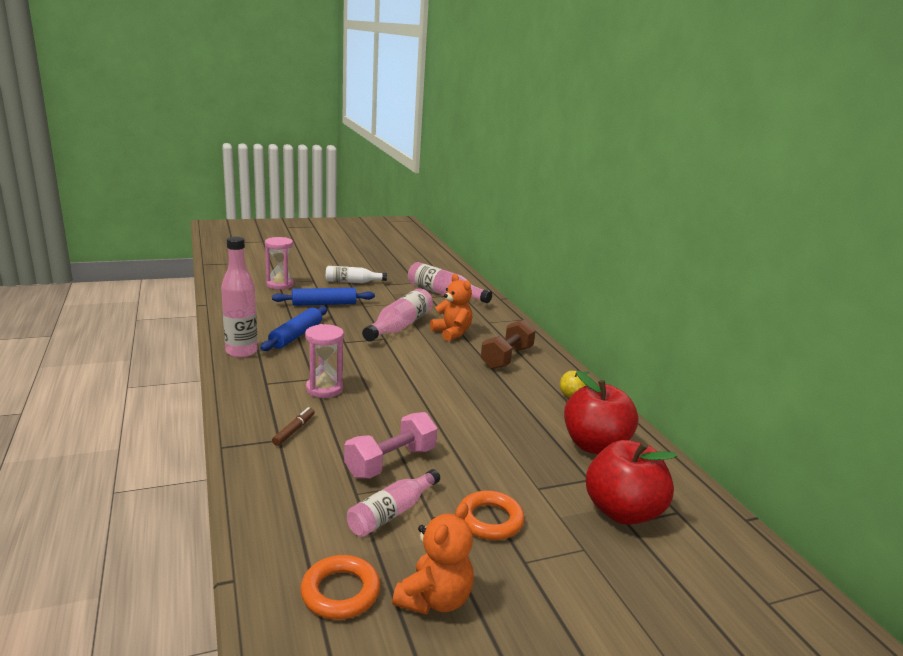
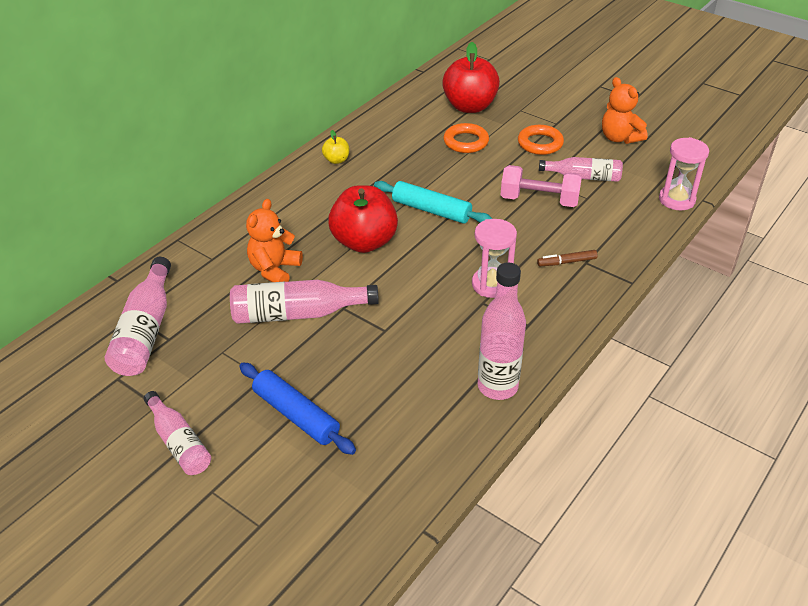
camera: 120 degrees left, 20 degrees up
(280, 285) = (270, 513): pink hourglass -> pink hourglass (676, 200)
(296, 335) = (413, 374): blue rolling pin -> none
(340, 592) = (657, 165): orange ring -> orange ring (466, 142)
(352, 282) = (179, 442): white bottle -> pink bottle
(435, 599) = (619, 138): orange teddy bear -> orange teddy bear turned 120 degrees counterclockwise
(446, 405) = (431, 210): none -> turquoise rolling pin
(507, 358) = (299, 214): brown dumbbell -> none
(595, 445) = (405, 132): red apple -> red apple (364, 242)

